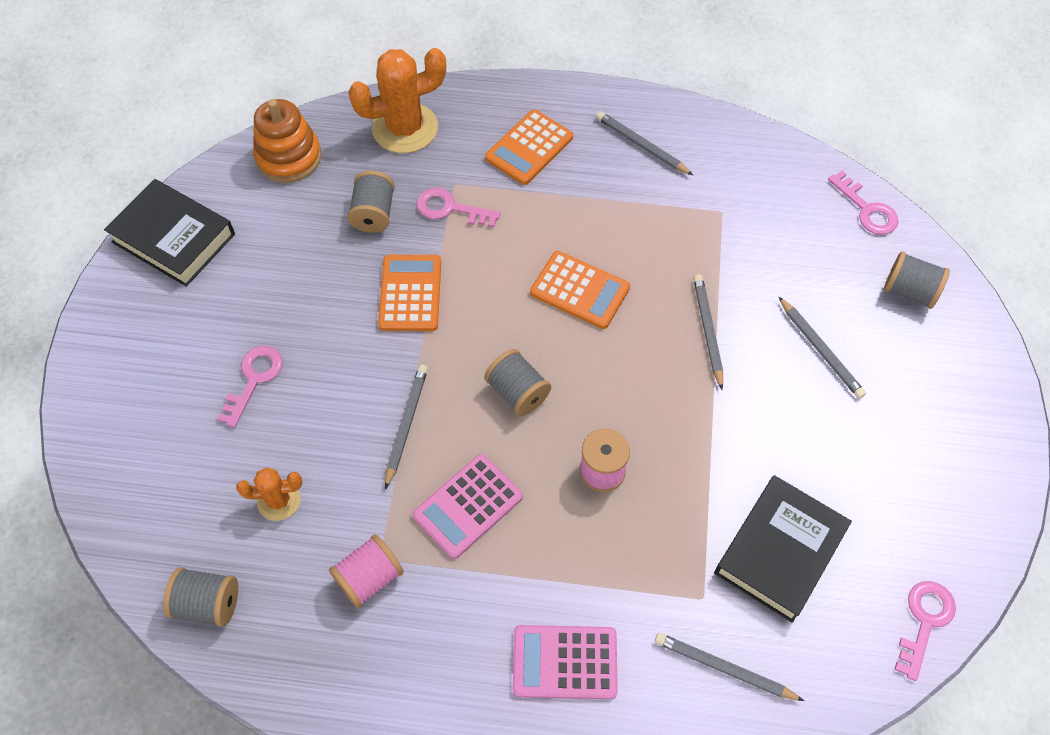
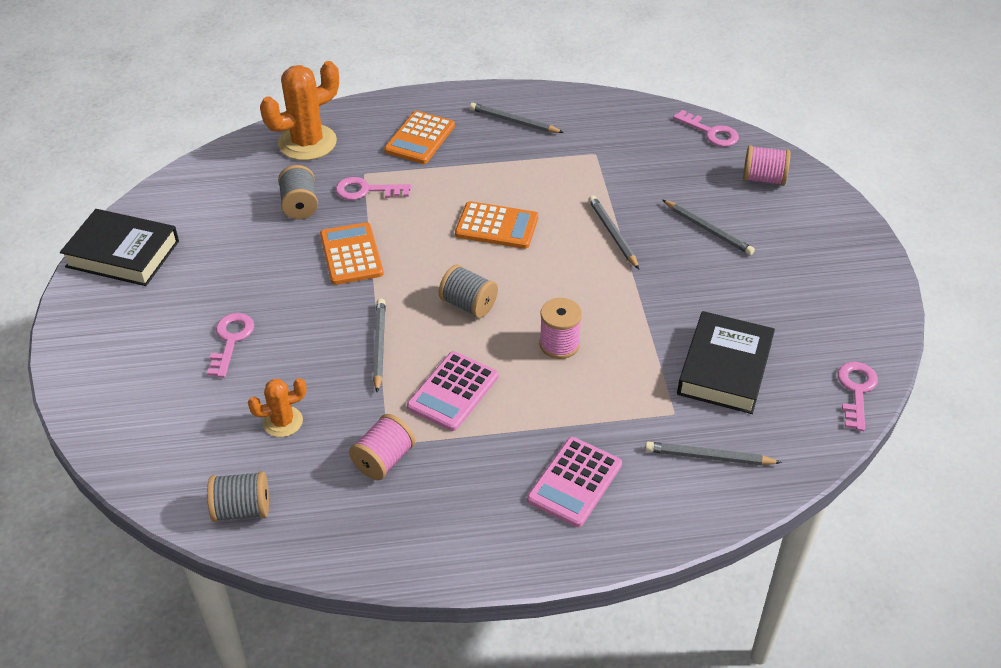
camera: 15 degrees left, 15 degrees down
(289, 157) = (210, 179): orange stacking toy -> none
(564, 662) = (574, 482): pink calculator -> pink calculator turned 45 degrees counterclockwise
(909, 291) = (763, 179): grey spool -> pink spool

